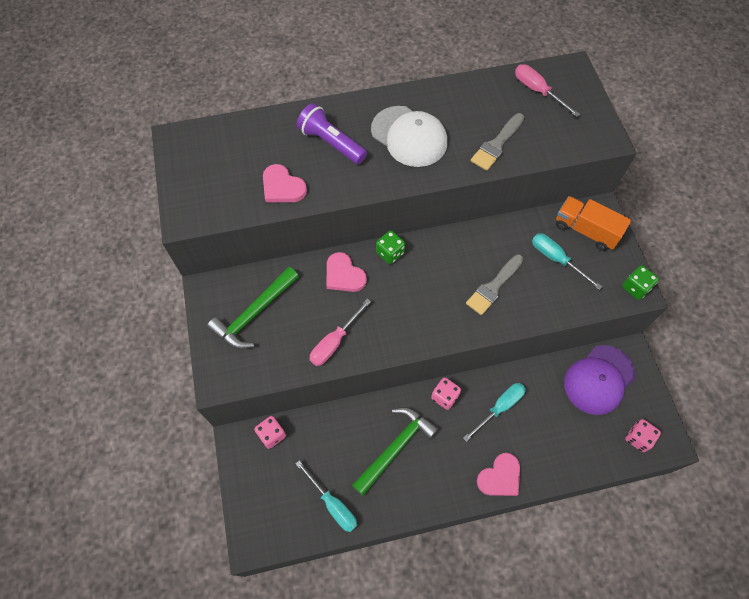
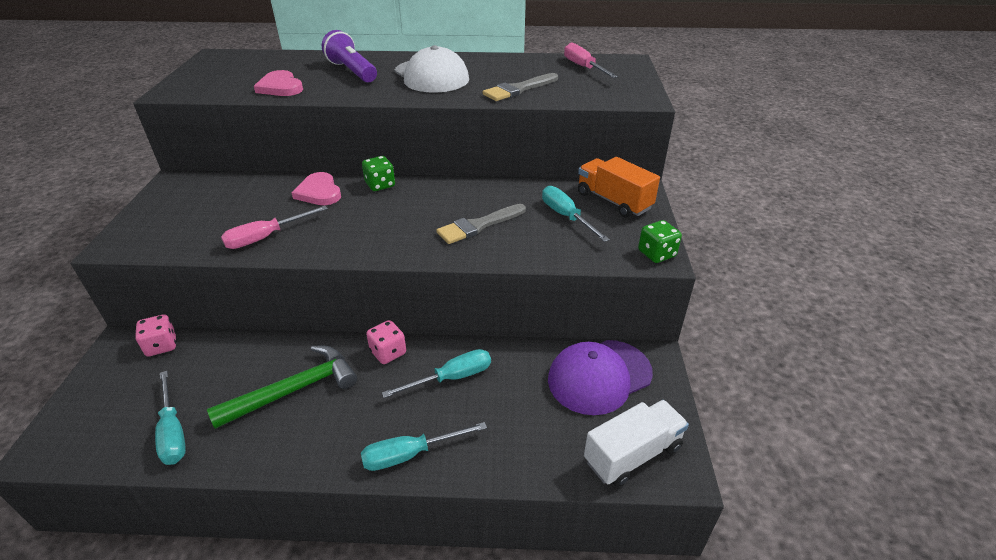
camera: 15 degrees right, 25 degrees down
(254, 314) = (202, 204): green hammer -> none
(500, 477) = (410, 454): pink heart -> turquoise screwdriver
(638, 438) = (632, 454): pink dice -> white truck

